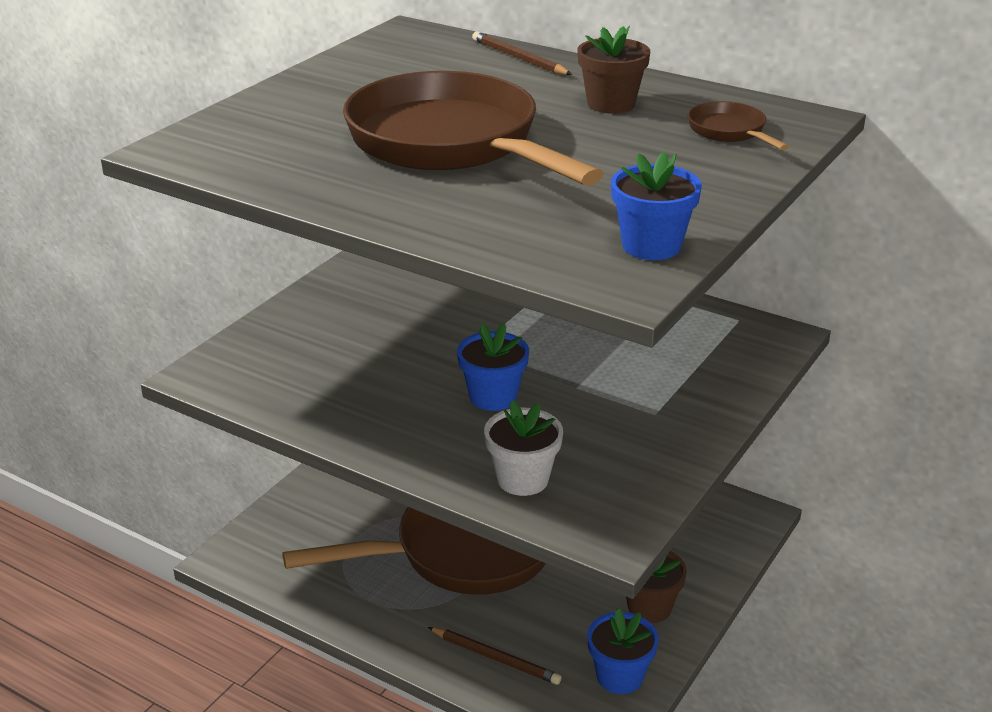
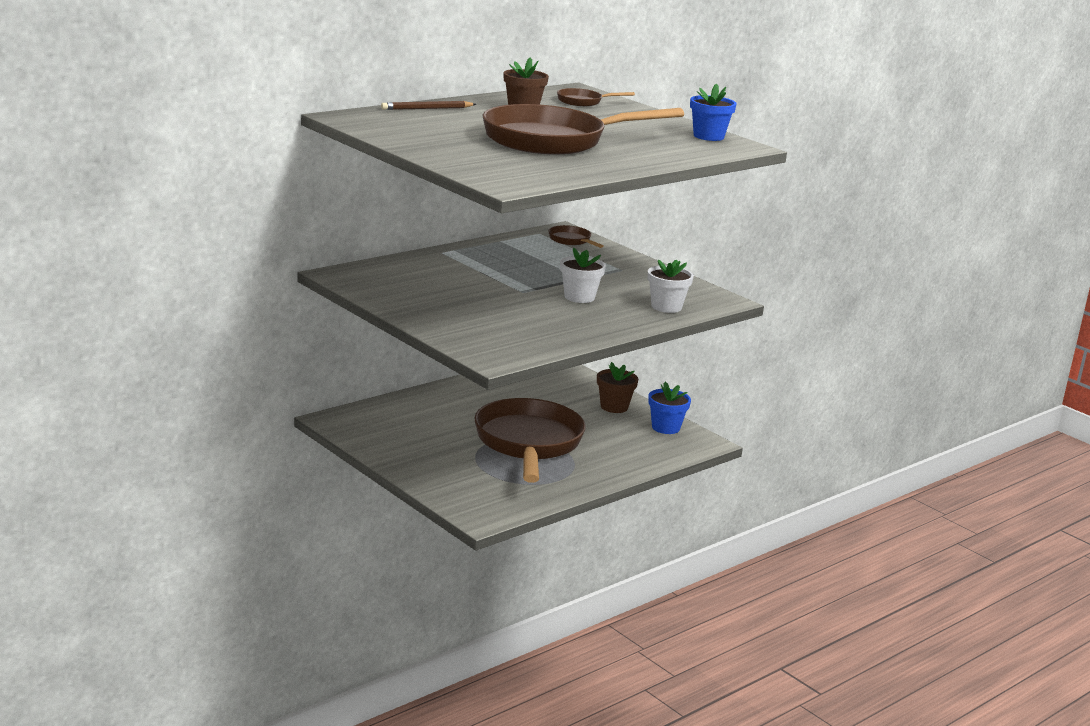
camera: 75 degrees left, 10 degrees down
(493, 397) = (579, 297): blue flower pot -> white flower pot
(495, 658) = (632, 455): brown pencil -> none
(738, 349) = (571, 240): none -> brown pan

